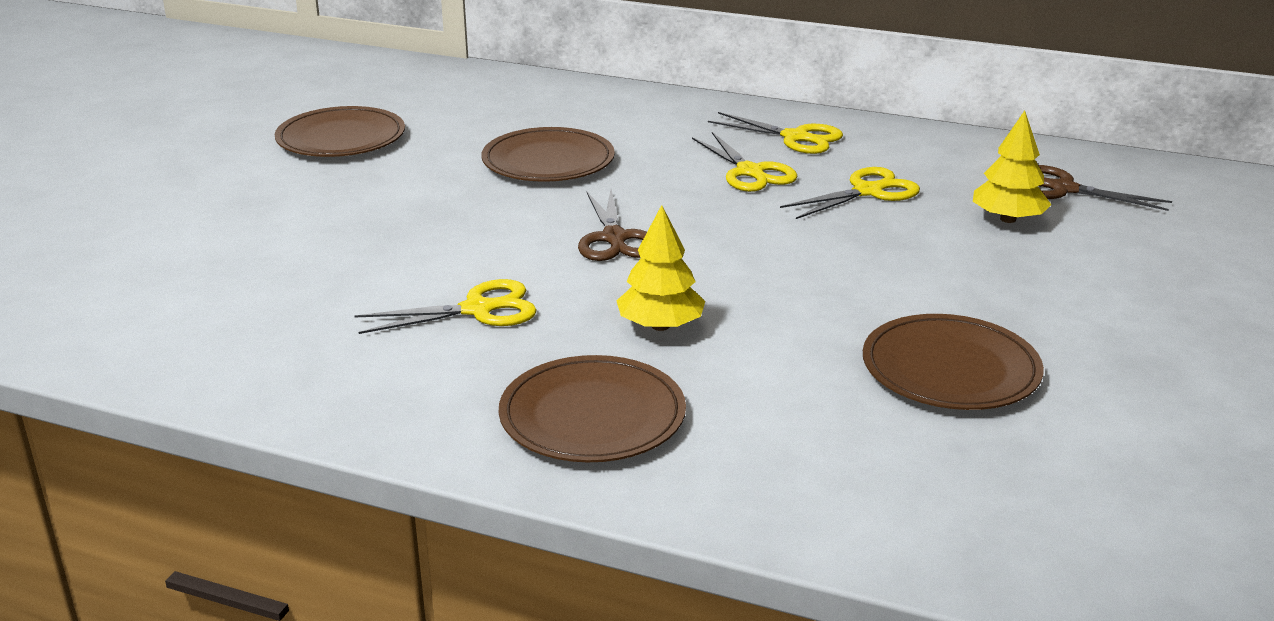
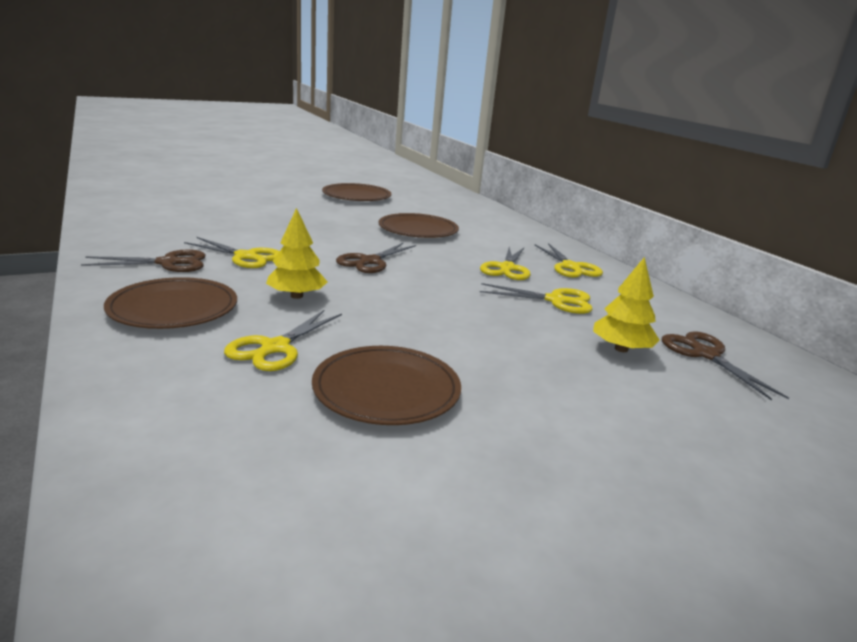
camera: 40 degrees right, 5 degrees down
(422, 370) = (168, 263): none -> brown scissors
(788, 391) = (275, 348): none -> yellow scissors

